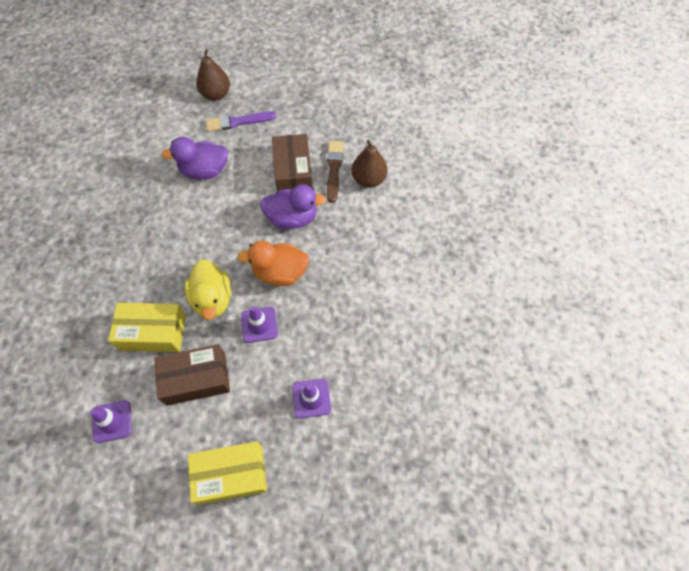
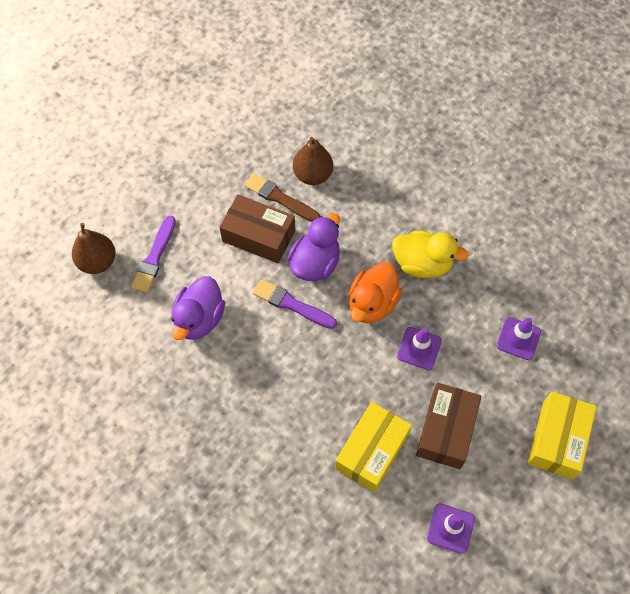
camera: 60 degrees left, 0 degrees up
(212, 299) = (366, 378): yellow duck -> yellow duck (422, 264)
(248, 220) = (292, 304): none -> purple brush

